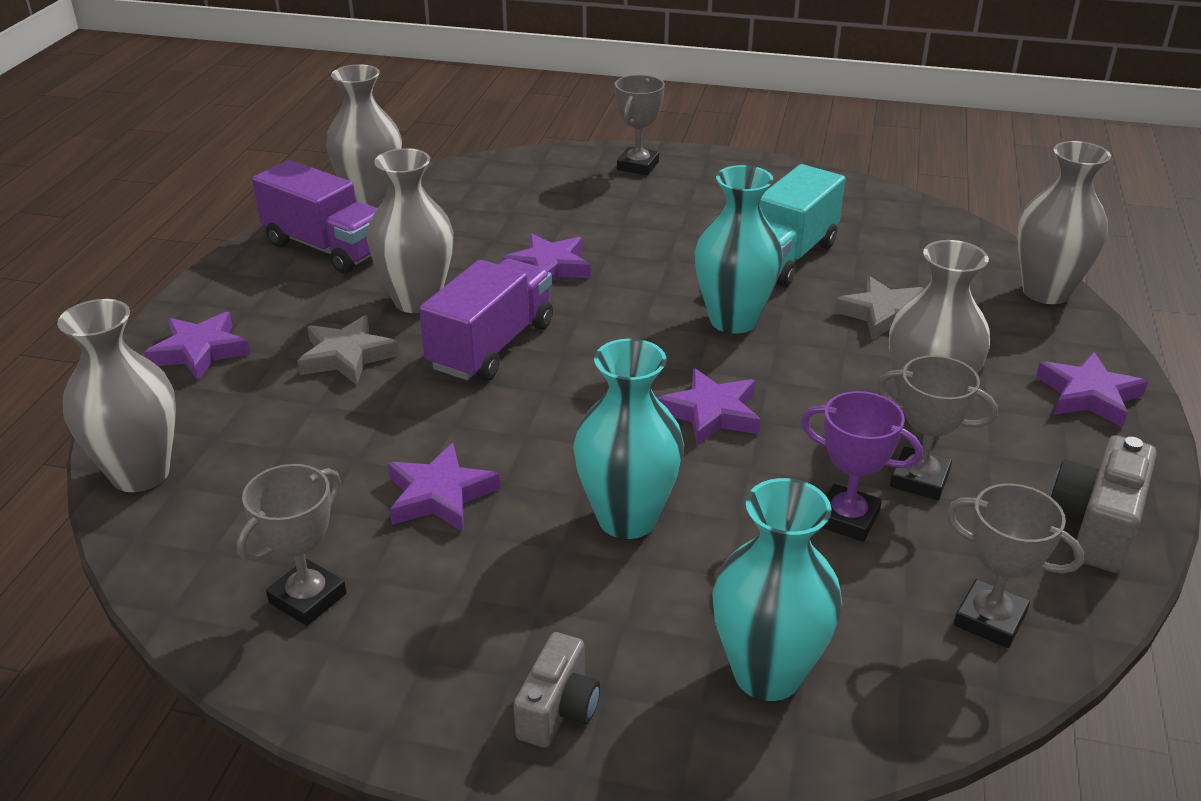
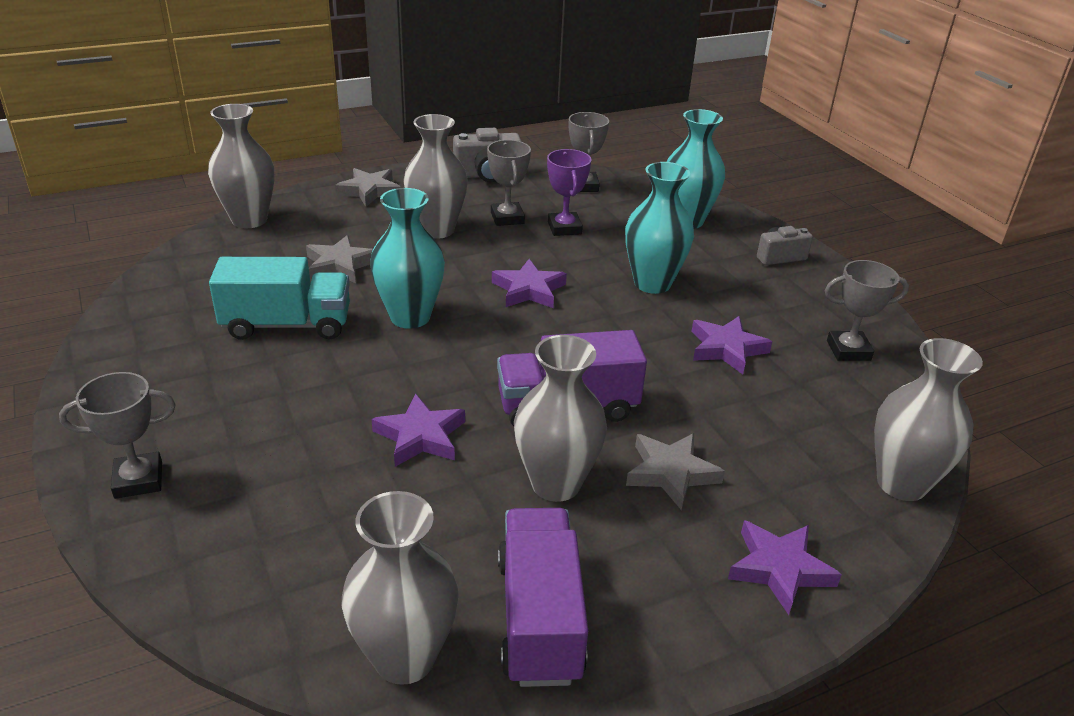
camera: 130 degrees left, 0 degrees up
(1088, 395) = (369, 191): purple star -> grey star

